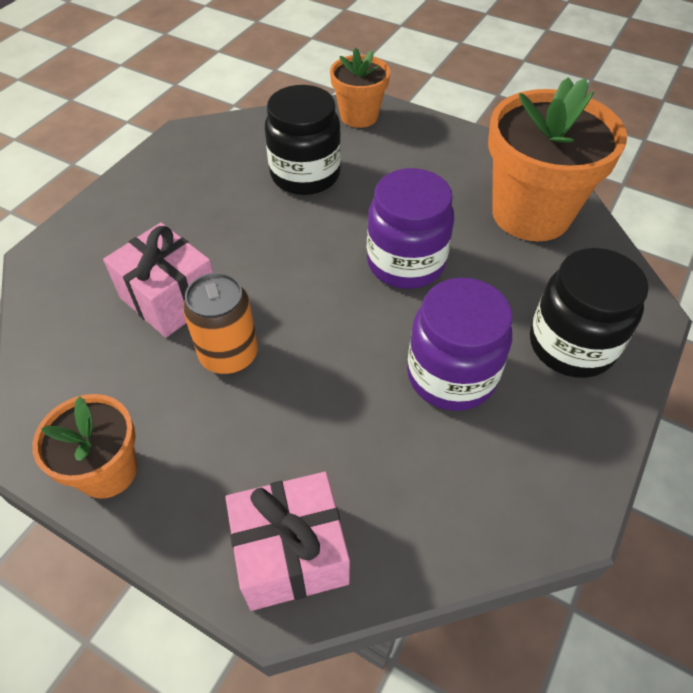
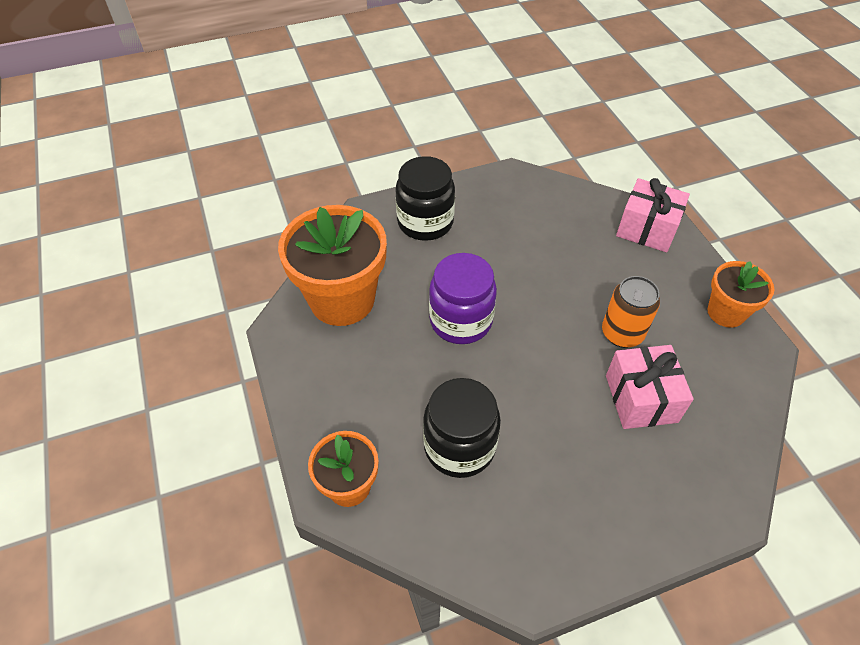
camera: 140 degrees left, 0 degrees up
(451, 375) = (504, 247): purple jar -> none

